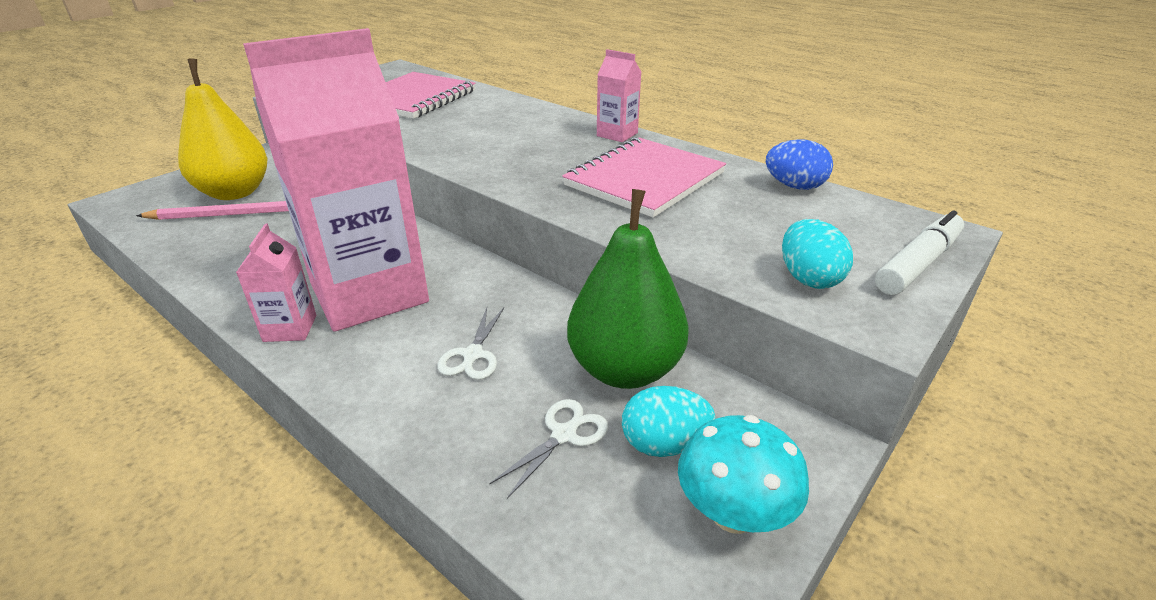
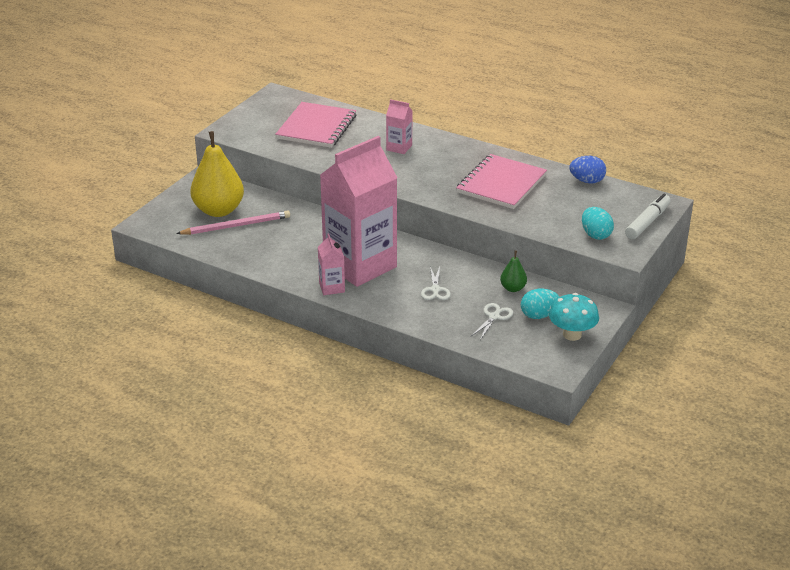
camera: 10 degrees left, 0 degrees up
(617, 134) = (473, 149): pink carton -> pink carton (399, 148)
(625, 369) = (513, 288): green pear -> green pear, size x0.46

